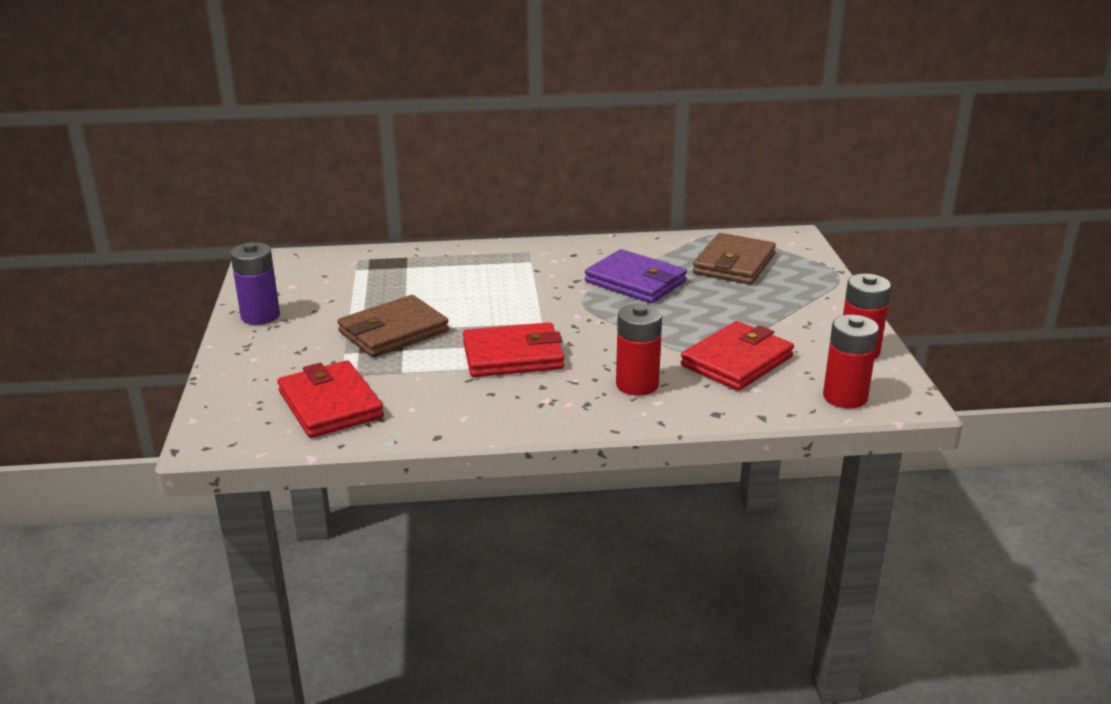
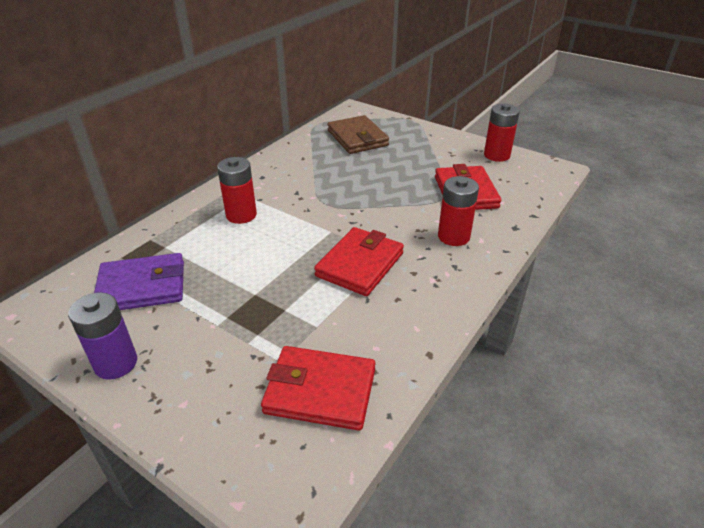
camera: 50 degrees left, 10 degrees up
(393, 332) = (252, 301): brown wallet -> none
(635, 282) = (330, 175): purple wallet -> purple wallet (142, 287)
(845, 397) = (538, 182): red battery -> red battery (241, 215)

